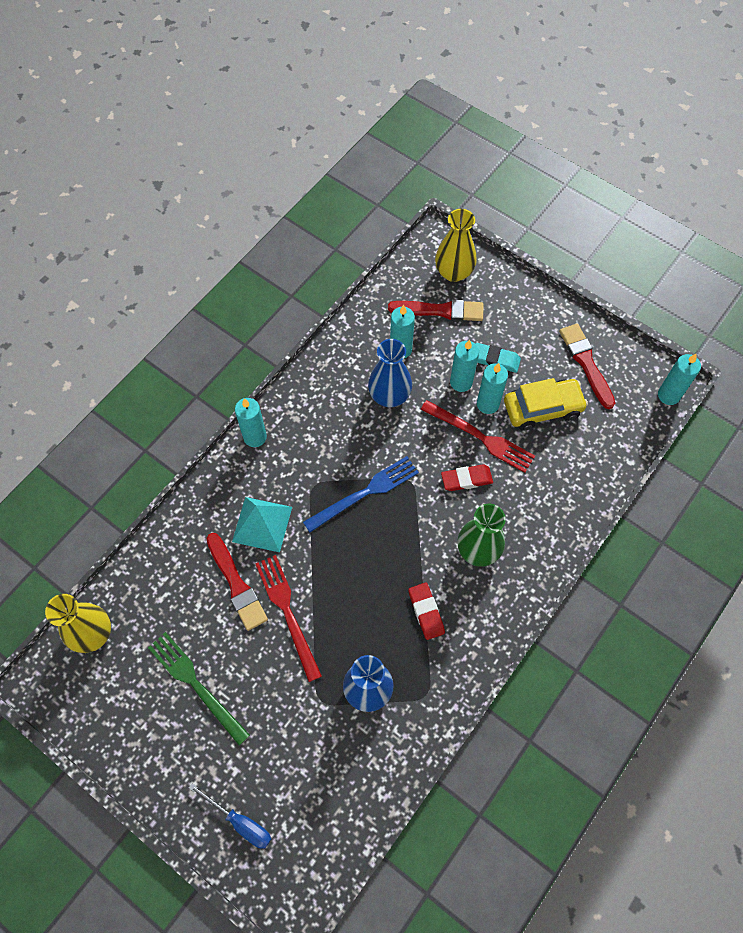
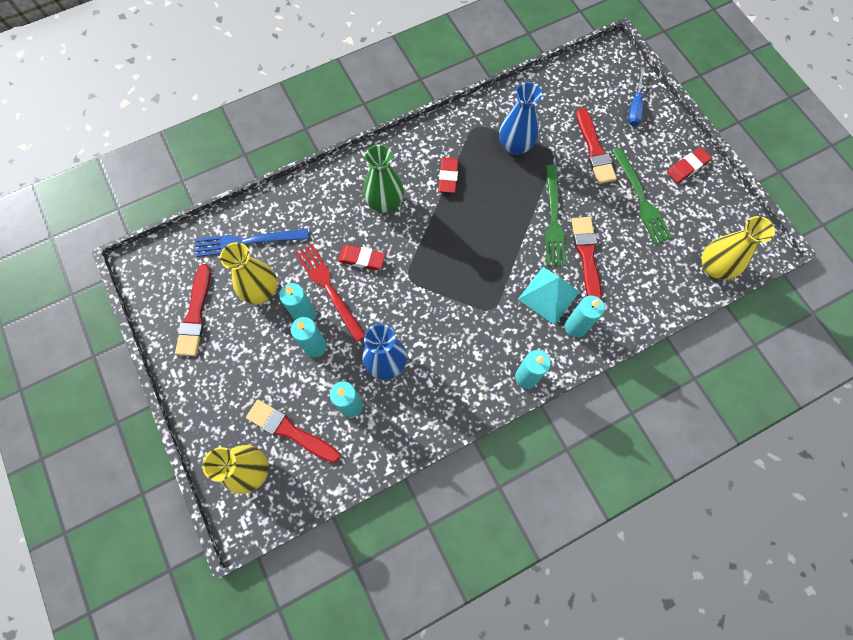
camera: 155 degrees left, 5 degrees up
(150, 756) = (687, 167): none -> red eraser
(240, 822) = (634, 107): blue screwdriver -> blue screwdriver turned 135 degrees counterclockwise
(271, 728) = (594, 150): none -> red brush
(288, 613) = (553, 219): red fork -> green fork
(364, 493) = (451, 284): blue fork -> blue fork (247, 241)
(495, 359) = (271, 354): turquoise eraser -> none
(542, 408) = (261, 290): yellow car -> yellow vase
(668, 395) = (150, 255): turquoise candle -> turquoise candle (575, 327)

